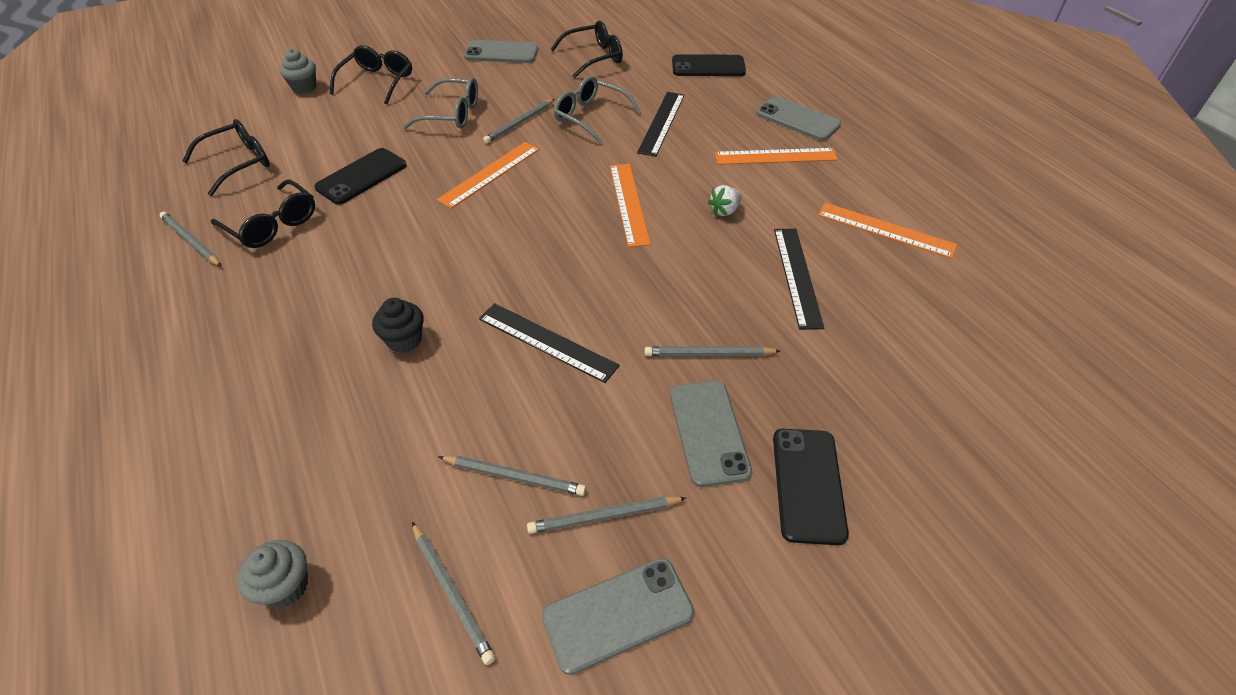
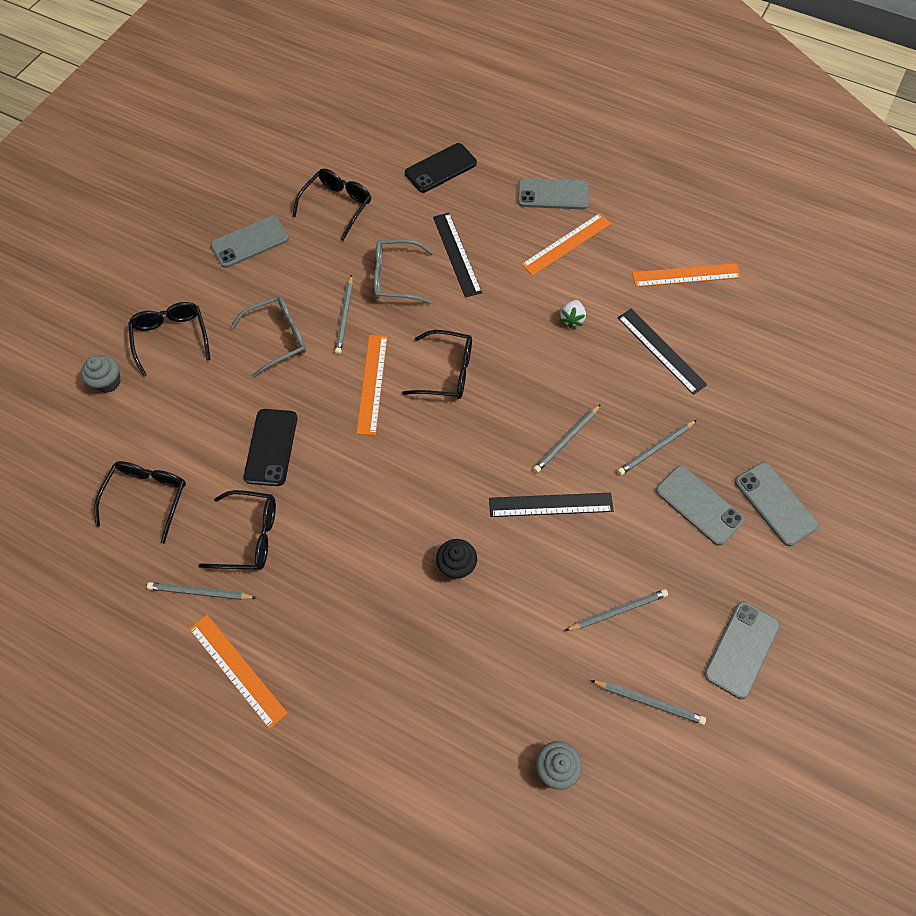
camera: 35 degrees left, 15 degrees up
(563, 195) = (447, 372): none -> black glasses
(604, 516) = (688, 599): grey pencil -> grey pencil (566, 440)
(628, 203) = (501, 351): orange ruler -> orange ruler (237, 670)
(808, 485) = (775, 504): black phone -> grey phone

